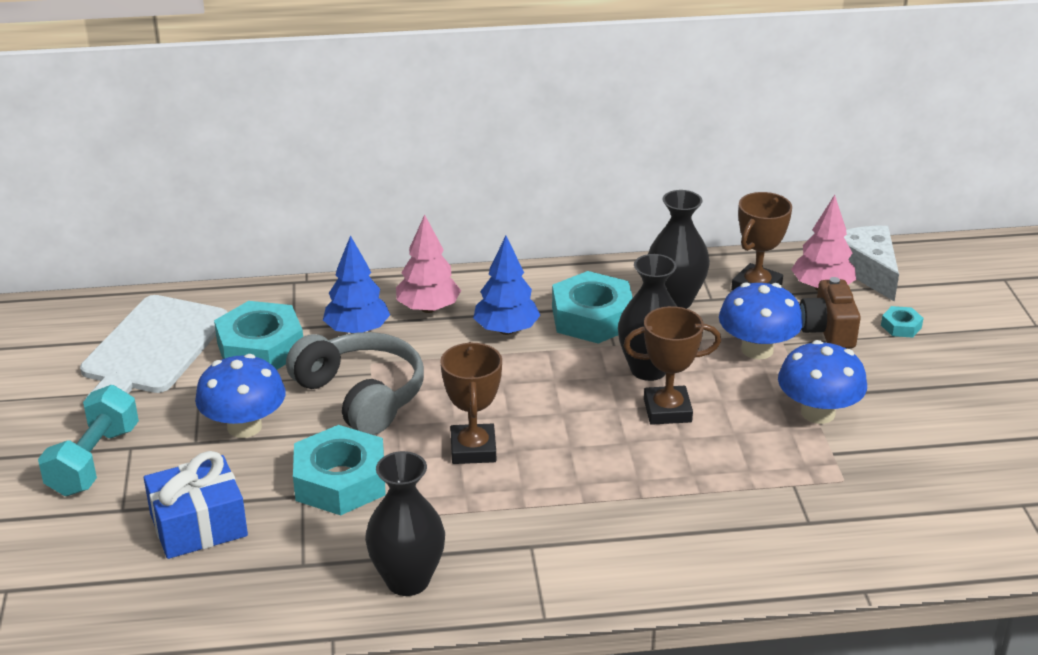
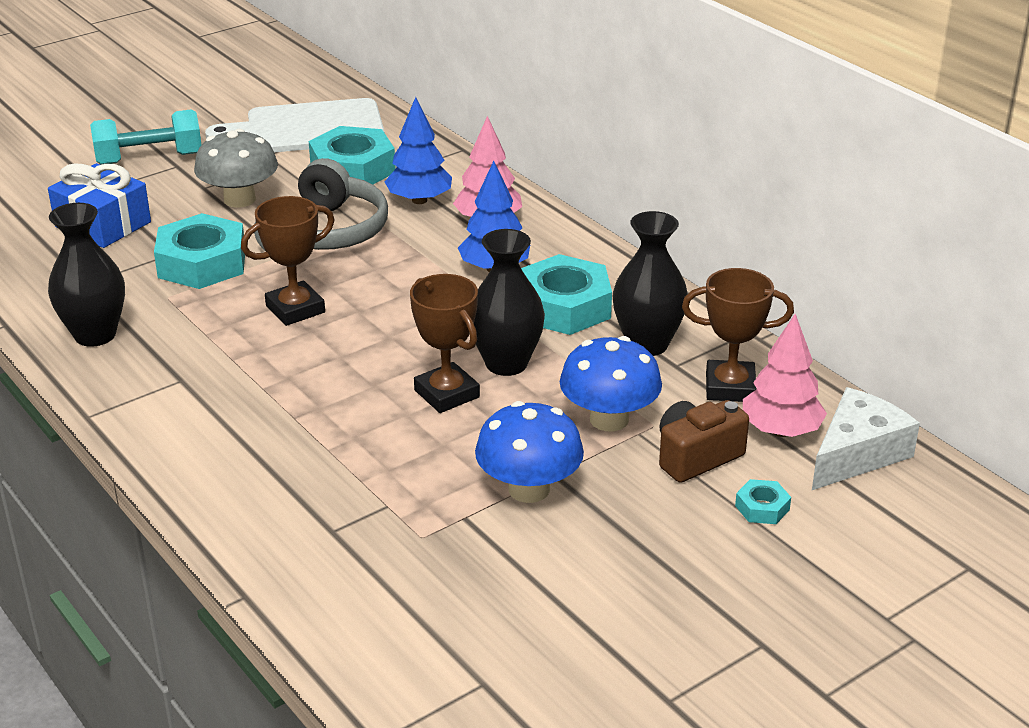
camera: 60 degrees right, 0 degrees up
(244, 427) = (239, 199): blue mushroom -> grey mushroom

